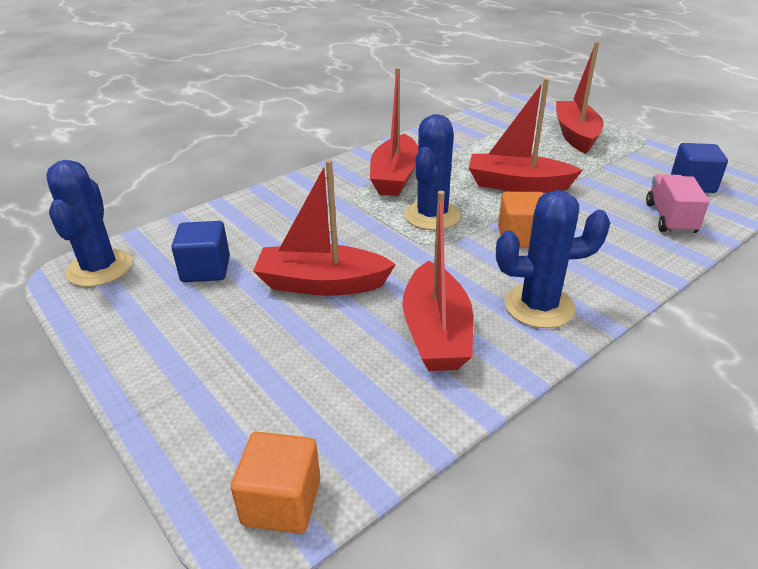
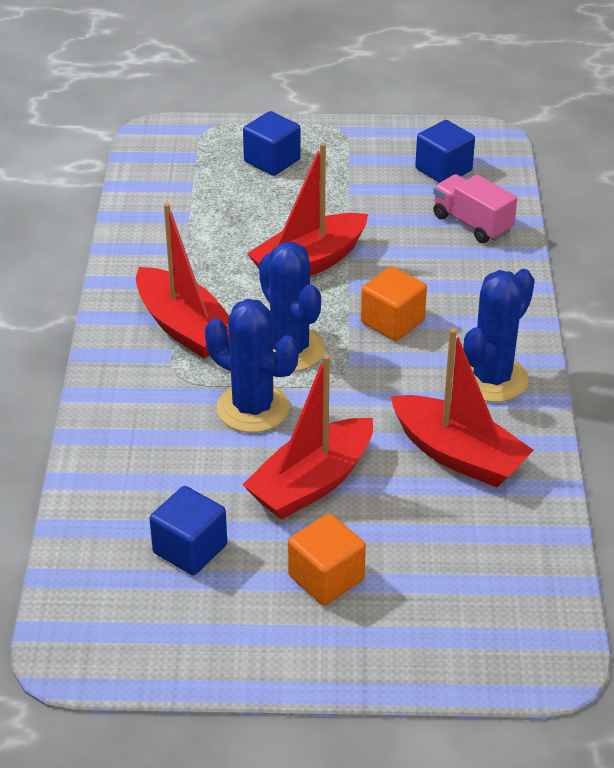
camera: 50 degrees left, 5 degrees up
(100, 268) = (87, 628): blue cactus -> blue cactus (253, 408)
(281, 502) = (545, 638): orange cube -> orange cube (326, 578)
(575, 135) = (272, 161): red boat -> blue cube

